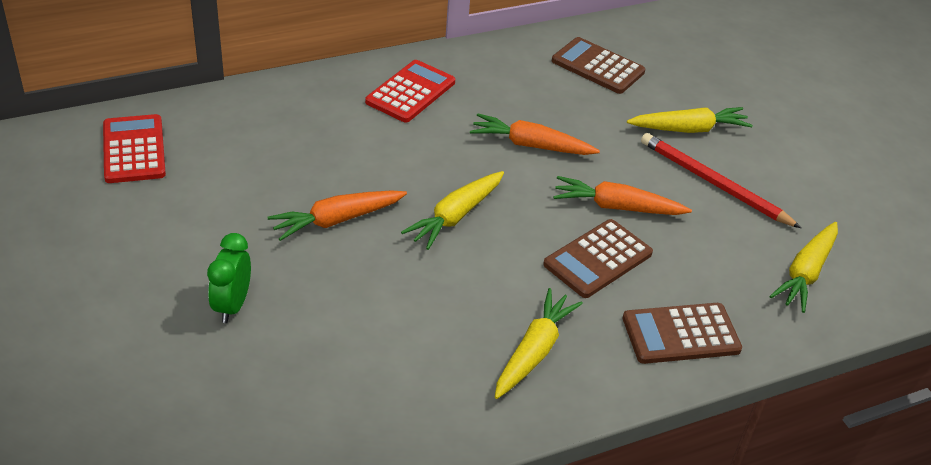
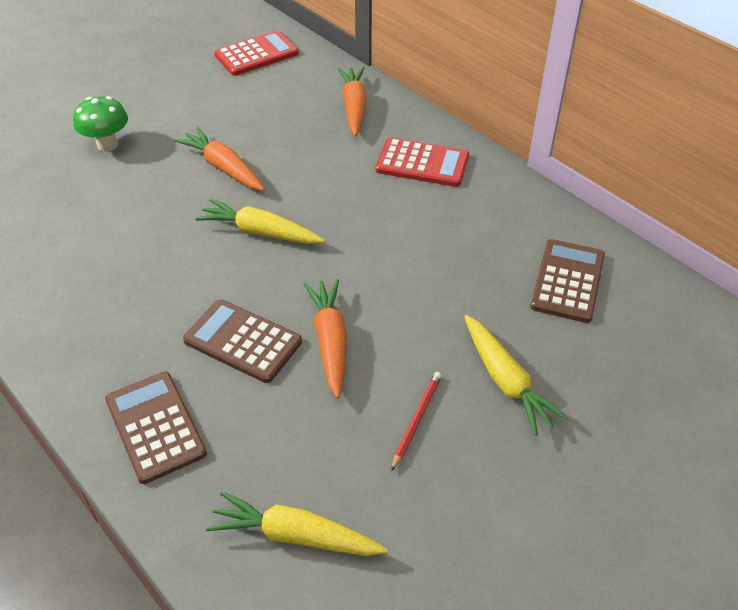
camera: 75 degrees right, 5 degrees up
(232, 305) = (107, 145): green clock -> green mushroom
(531, 145) = (393, 258): orange carrot -> orange carrot (354, 107)
(534, 351) = (102, 320): yellow carrot -> none
(713, 183) = (416, 420): red pencil -> red pencil, size x0.55

